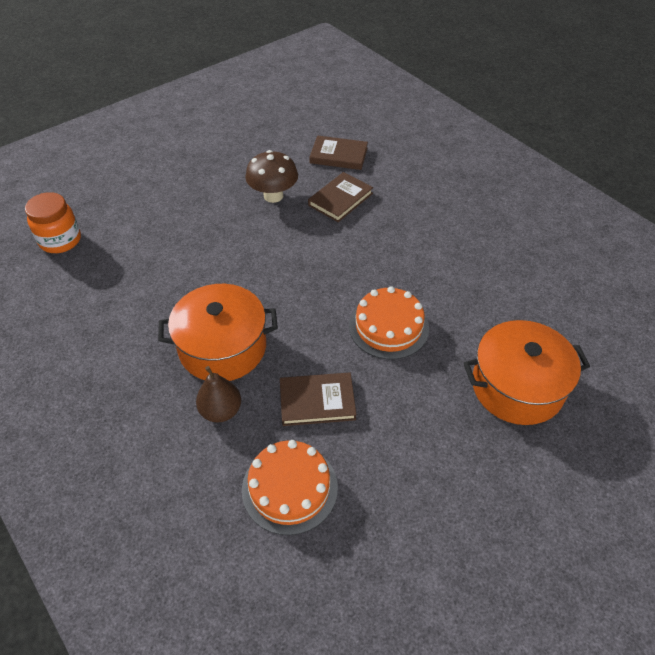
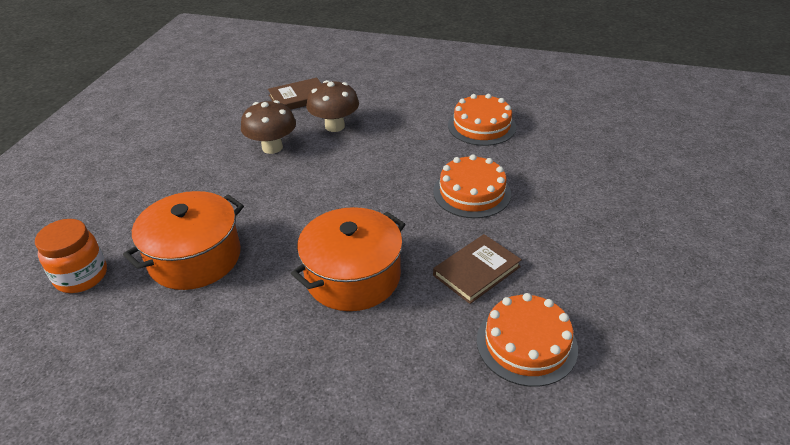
camera: 35 degrees left, 10 degrees down
(221, 411) = (406, 323): brown pear -> none
(340, 199) = (334, 126): brown book -> brown mushroom
(468, 264) = (481, 126): none -> orange cake
(517, 386) = (601, 184): orange pot -> orange pot (195, 257)

